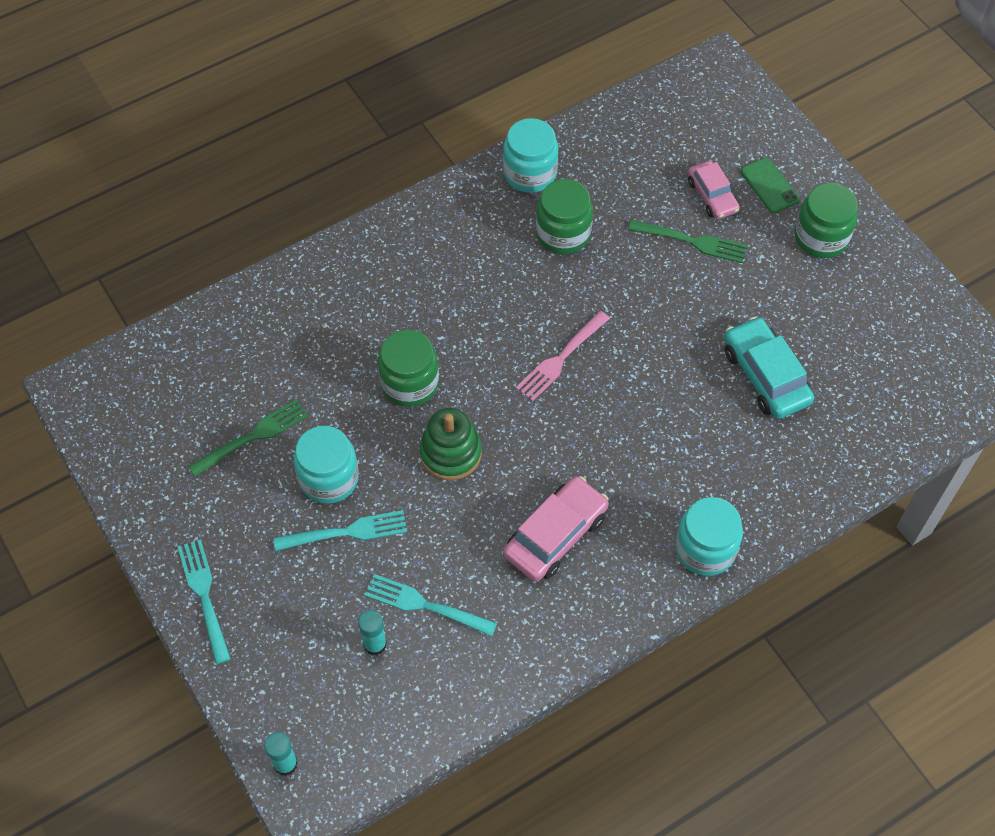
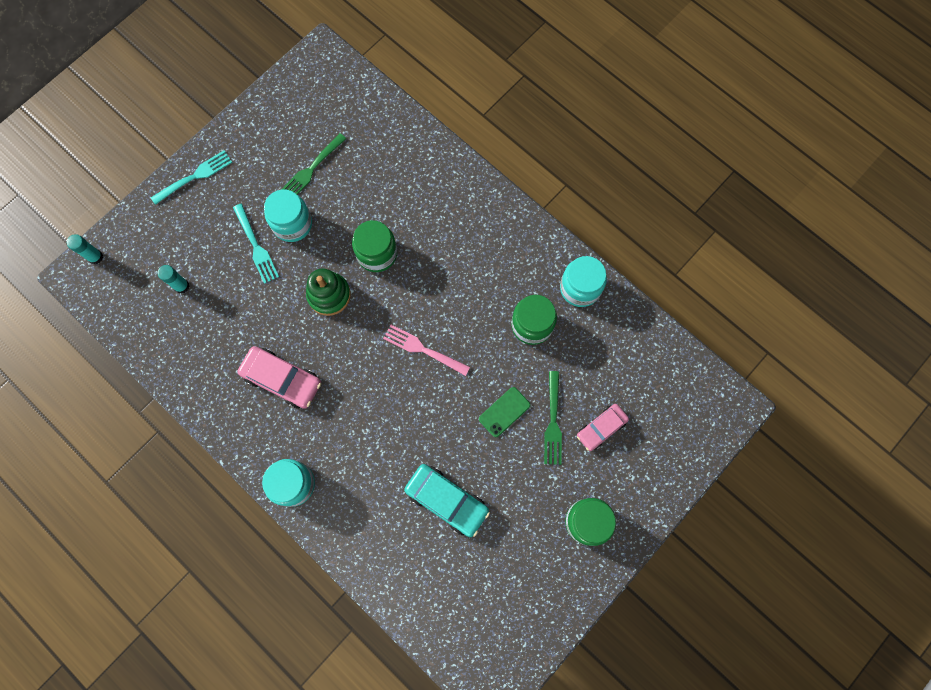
camera: 75 degrees right, 15 degrees up
(252, 437) = (311, 168): green fork -> green fork turned 90 degrees clockwise
(426, 605) = (214, 310): turquoise fork -> none
(765, 375) = (447, 500): turquoise car -> turquoise car turned 75 degrees clockwise
(769, 185) = (625, 471): green phone -> green phone (504, 412)

